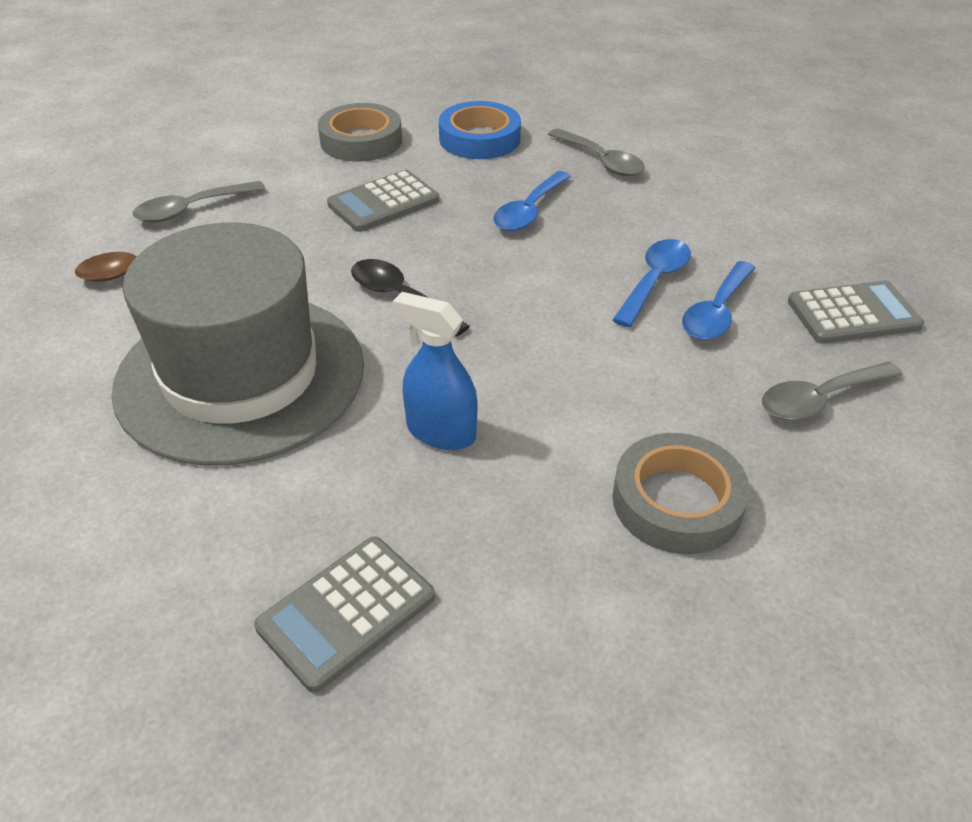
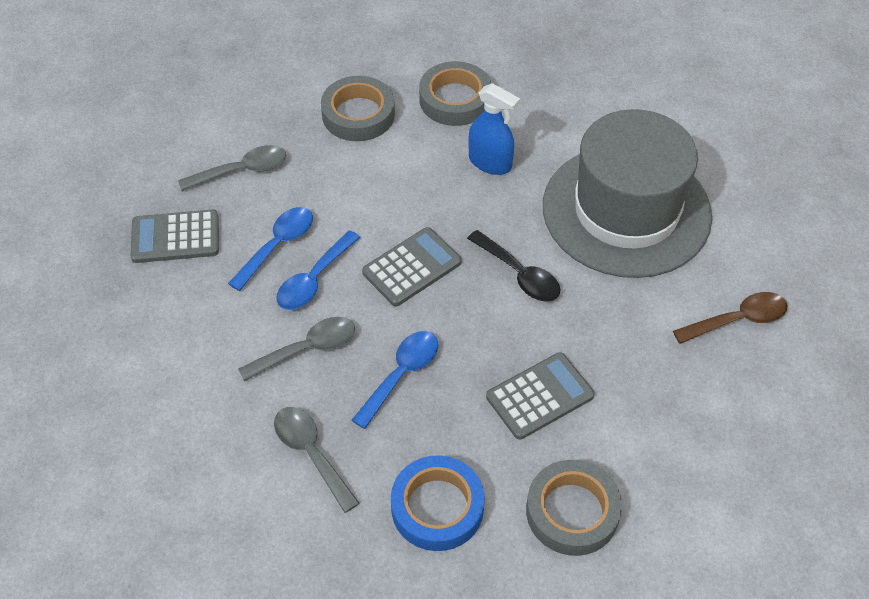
camera: 175 degrees left, 10 degrees up
(191, 209) = (723, 397): grey spoon -> grey spoon (307, 349)
(346, 612) = (538, 74): grey calculator -> grey calculator (412, 267)
(509, 542) = (455, 99): none -> grey tape

